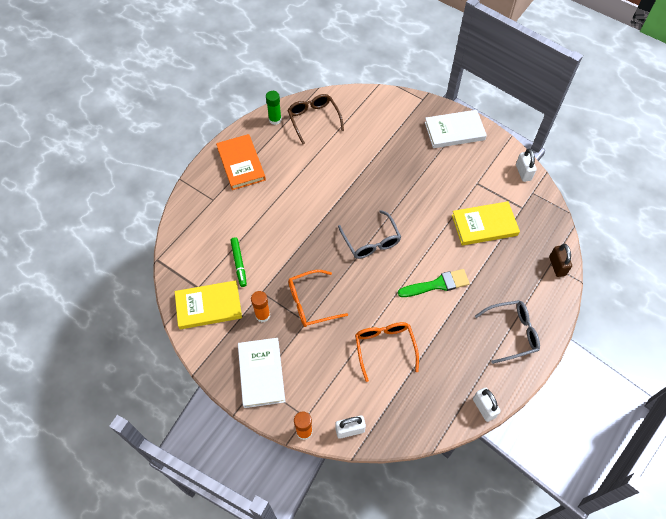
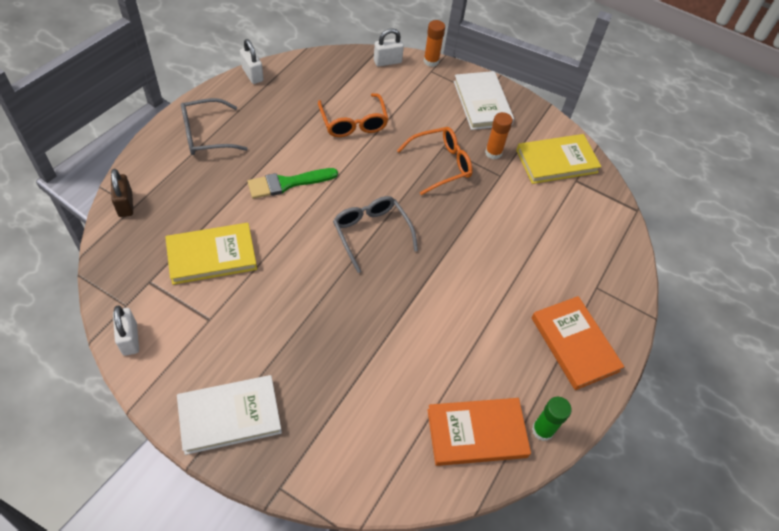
camera: 170 degrees right, 5 degrees down
(239, 263) = (536, 206): green marker -> none
(313, 119) = (476, 433): brown glasses -> orange book

